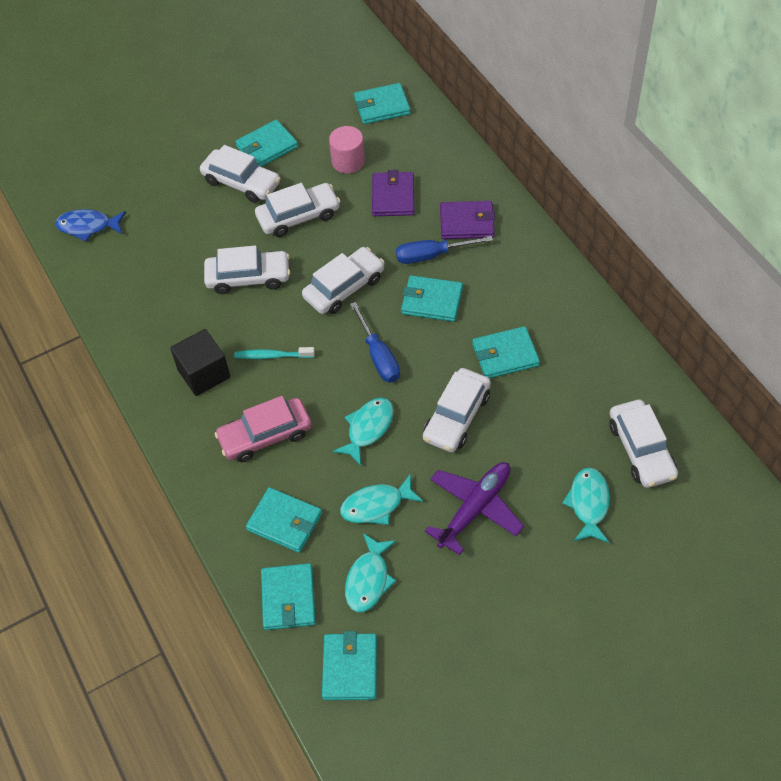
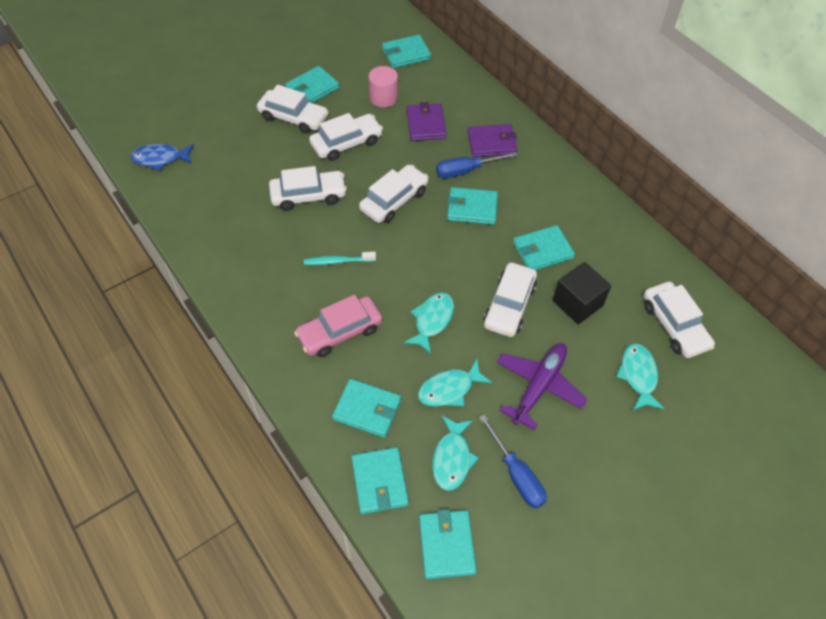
camera: 10 degrees left, 0 degrees up
(204, 373) = (277, 280): black cube -> black cube (577, 303)
(378, 356) = (432, 257): blue screwdriver -> blue screwdriver (516, 474)

